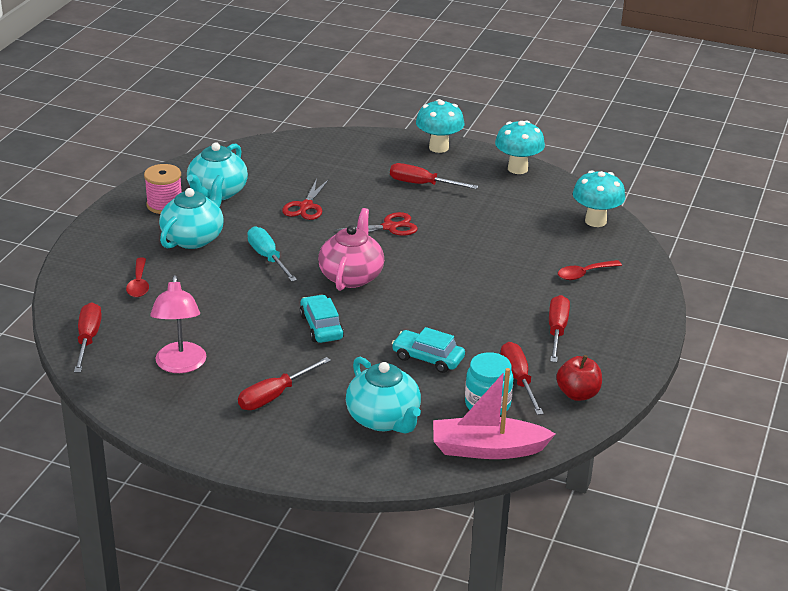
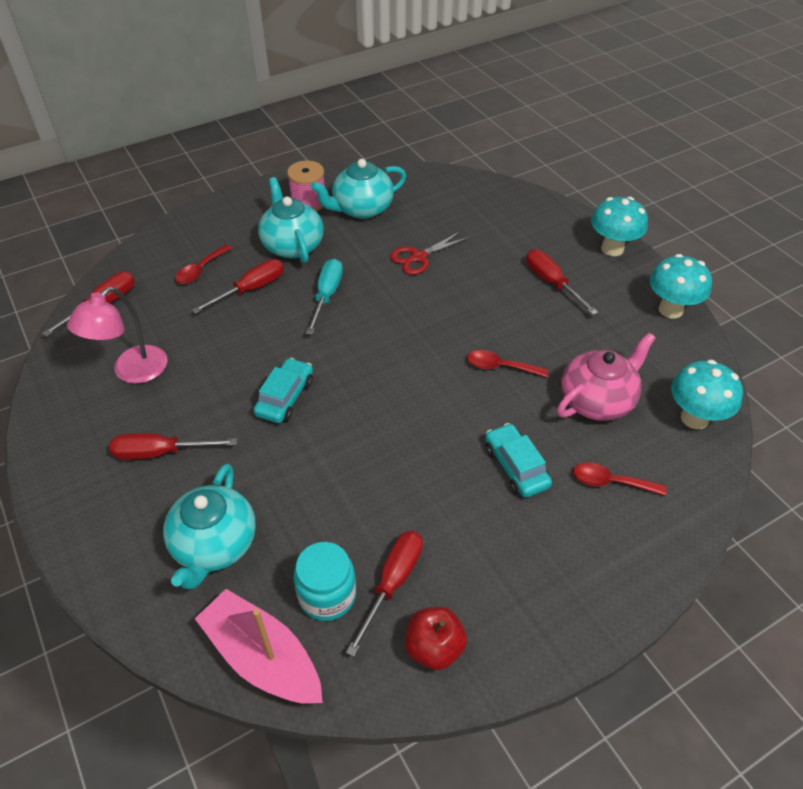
camera: 40 degrees right, 15 degrees up
(193, 238) = (292, 245): turquoise teapot -> turquoise teapot turned 90 degrees counterclockwise
(351, 276) = (374, 354): pink teapot -> pink teapot (597, 400)
(390, 227) = (469, 317): red scissors -> none
(428, 358) = (336, 495): turquoise car -> turquoise car (516, 467)
(447, 246) = (500, 367): none -> red spoon
(557, 331) = (501, 542): red screwdriver -> red screwdriver (250, 289)

